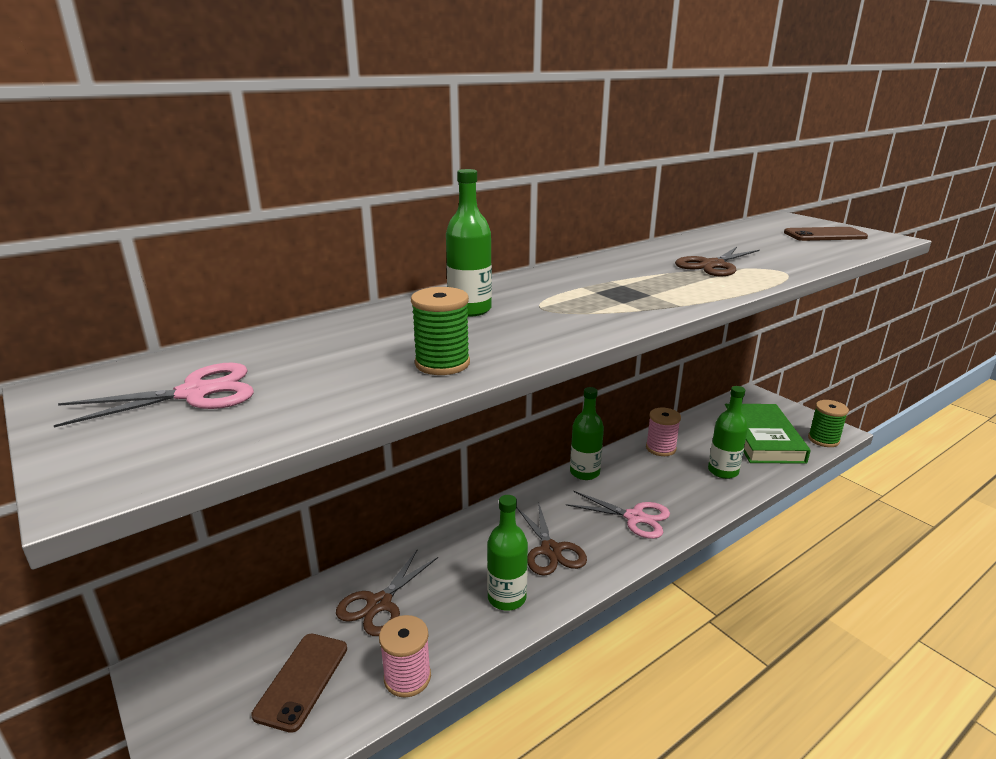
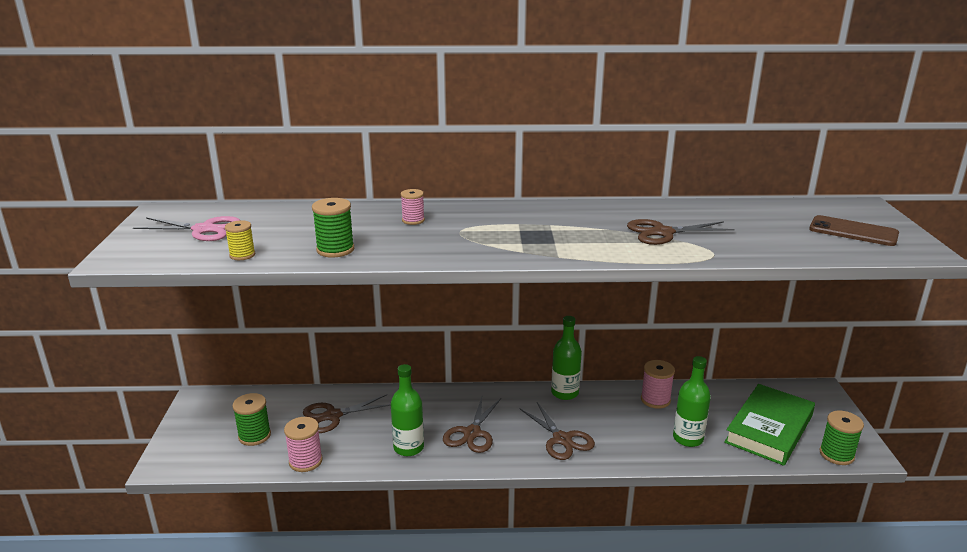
camera: 35 degrees right, 0 degrees up
(302, 680) = (254, 436): brown phone -> green spool
(324, 408) = (242, 255): none -> yellow spool
(470, 310) = (413, 220): green bottle -> pink spool
(634, 517) = (562, 439): pink scissors -> brown scissors

